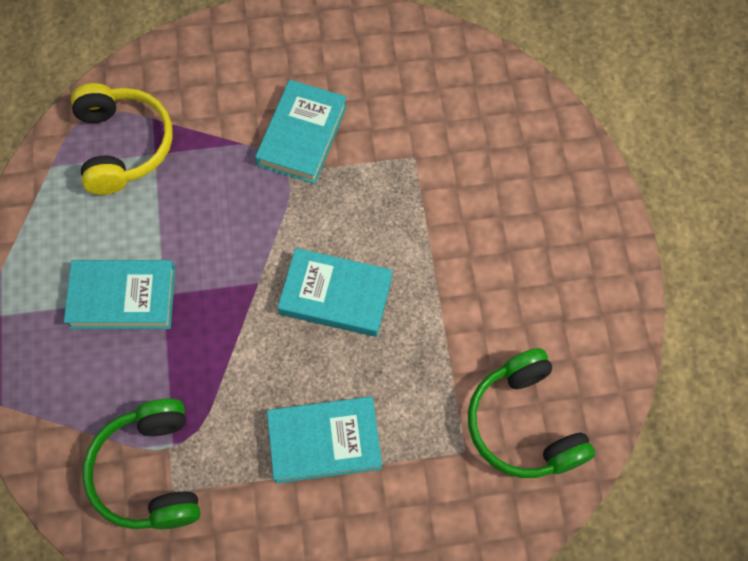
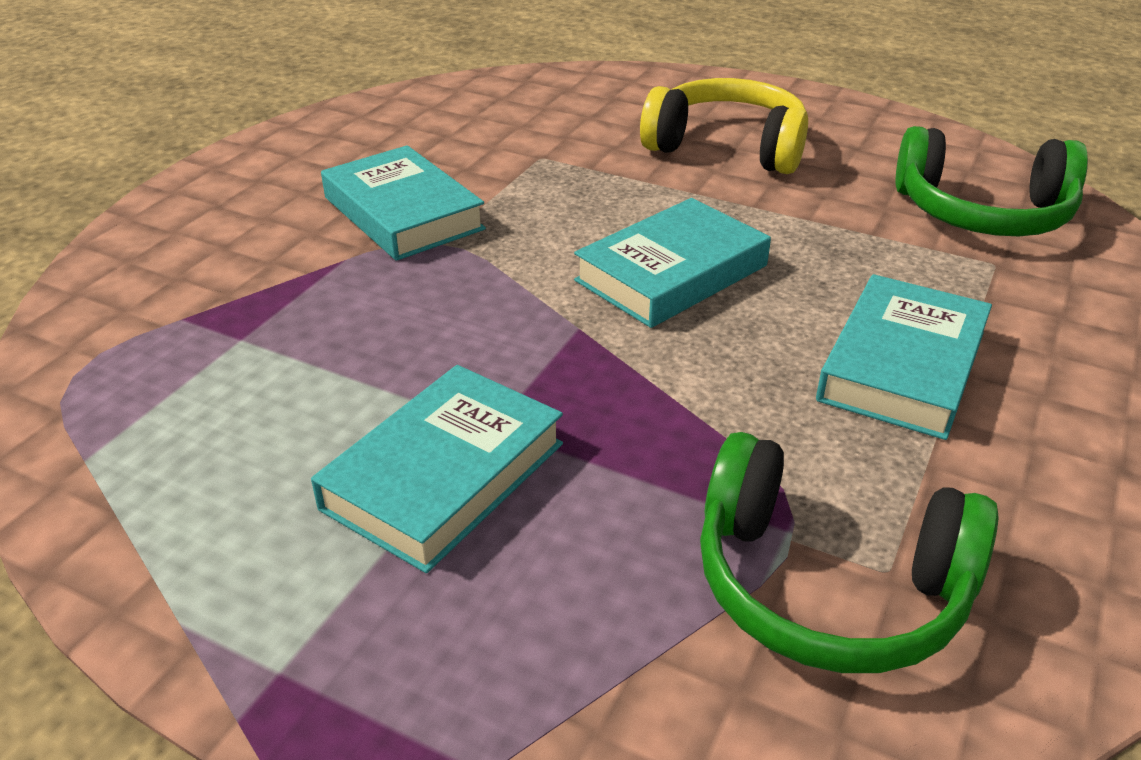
camera: 55 degrees left, 30 degrees down
(123, 145) = (178, 363): yellow headphones -> yellow headphones (727, 147)

